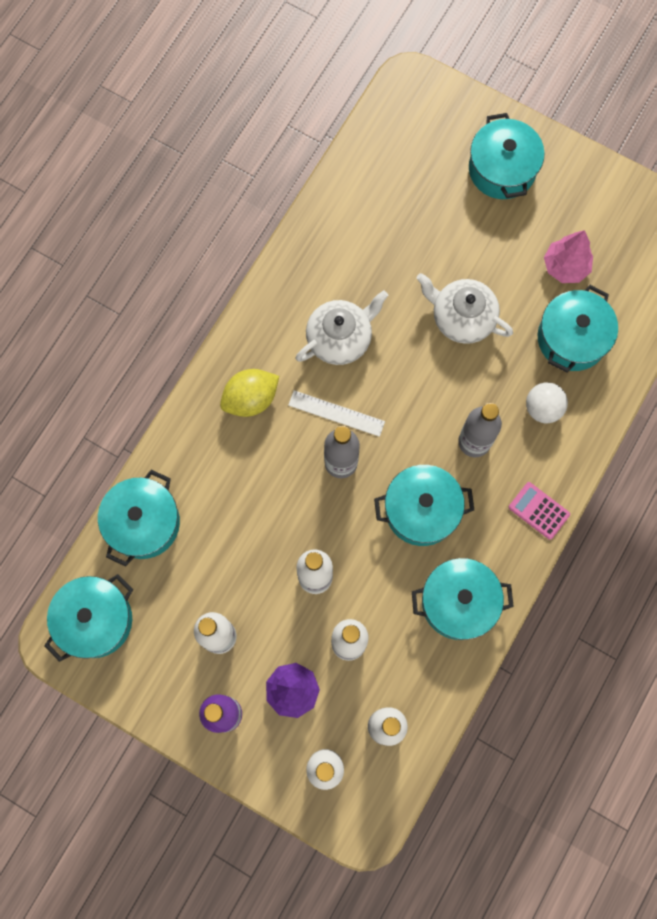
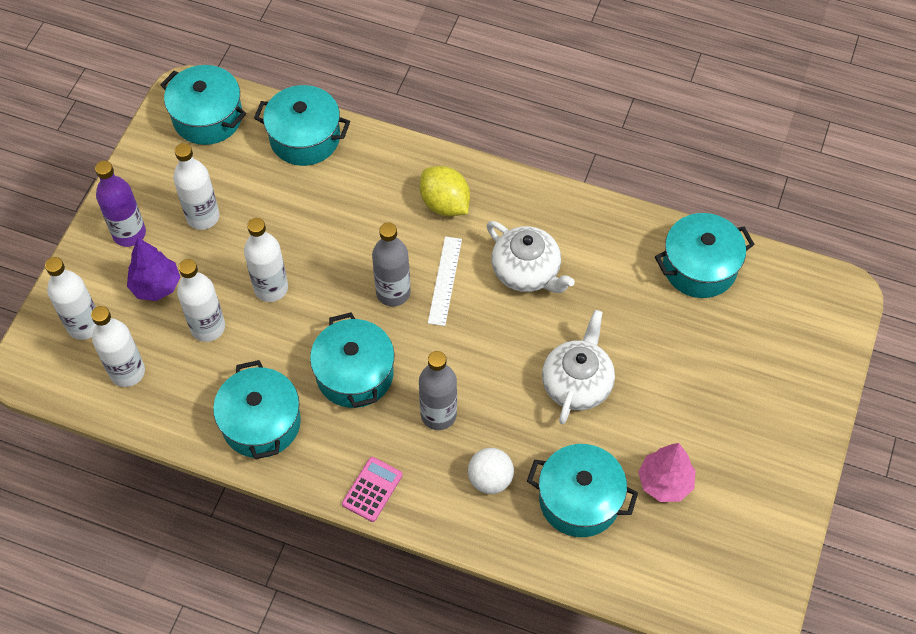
camera: 80 degrees right, 15 degrees down
(502, 169) = (765, 400): turquoise pot -> turquoise pot (699, 267)

